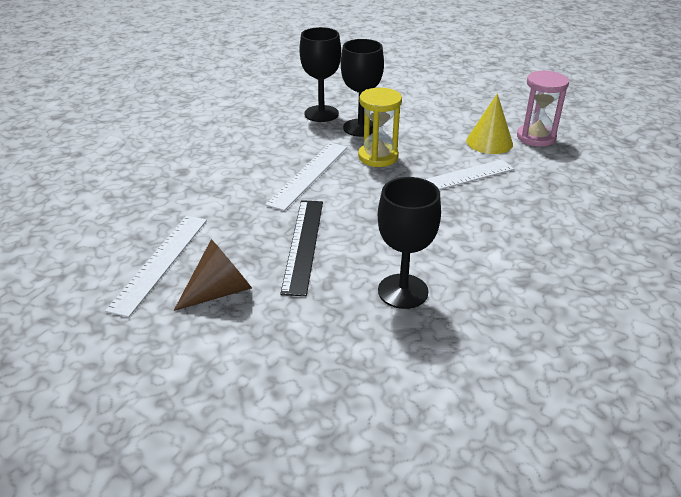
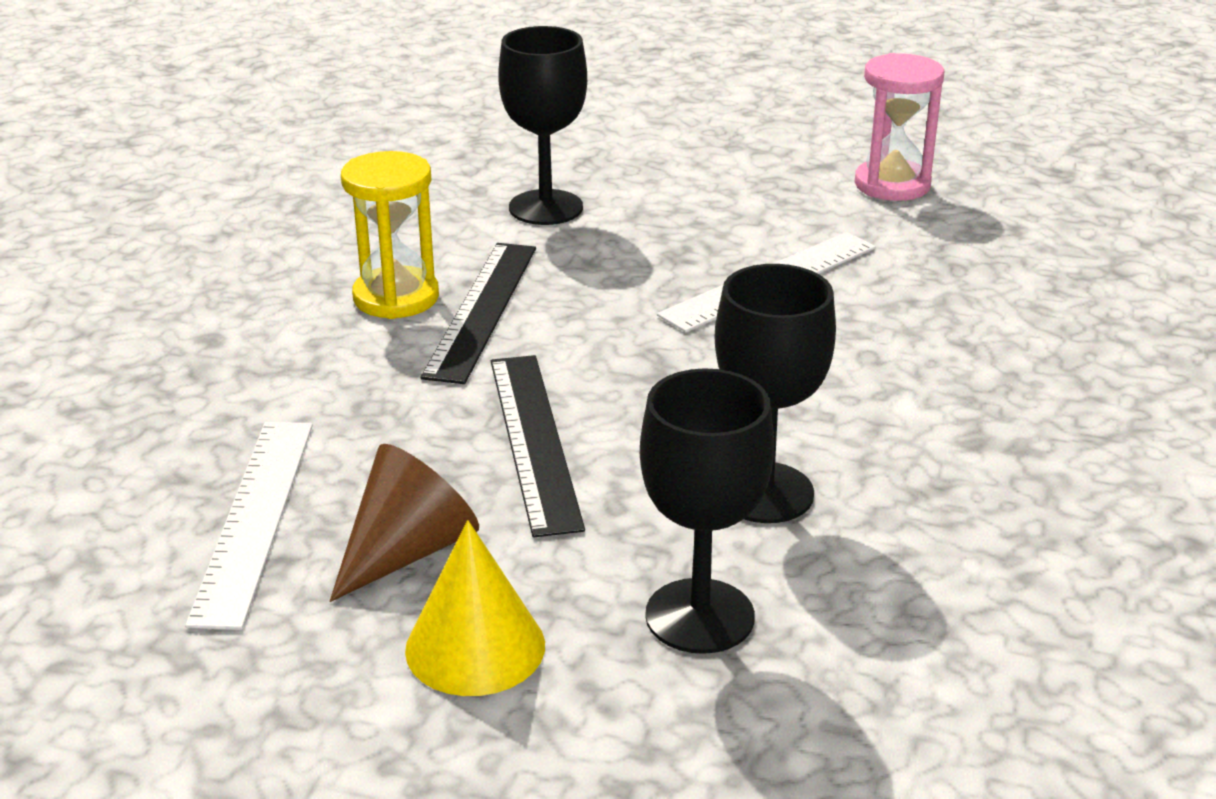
camera: 15 degrees left, 5 degrees down
(308, 174) = (482, 310): white ruler -> black ruler
(321, 114) = (452, 190): black goblet -> black goblet (699, 616)
(378, 157) = (606, 258): yellow hourglass -> yellow hourglass (396, 297)
(489, 142) = (809, 204): yellow cone -> yellow cone (475, 647)

